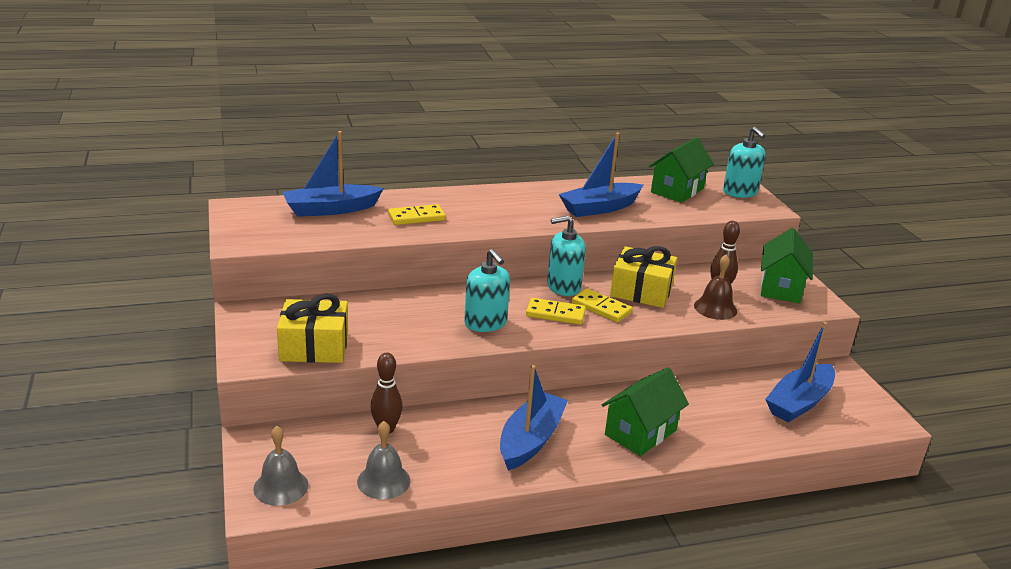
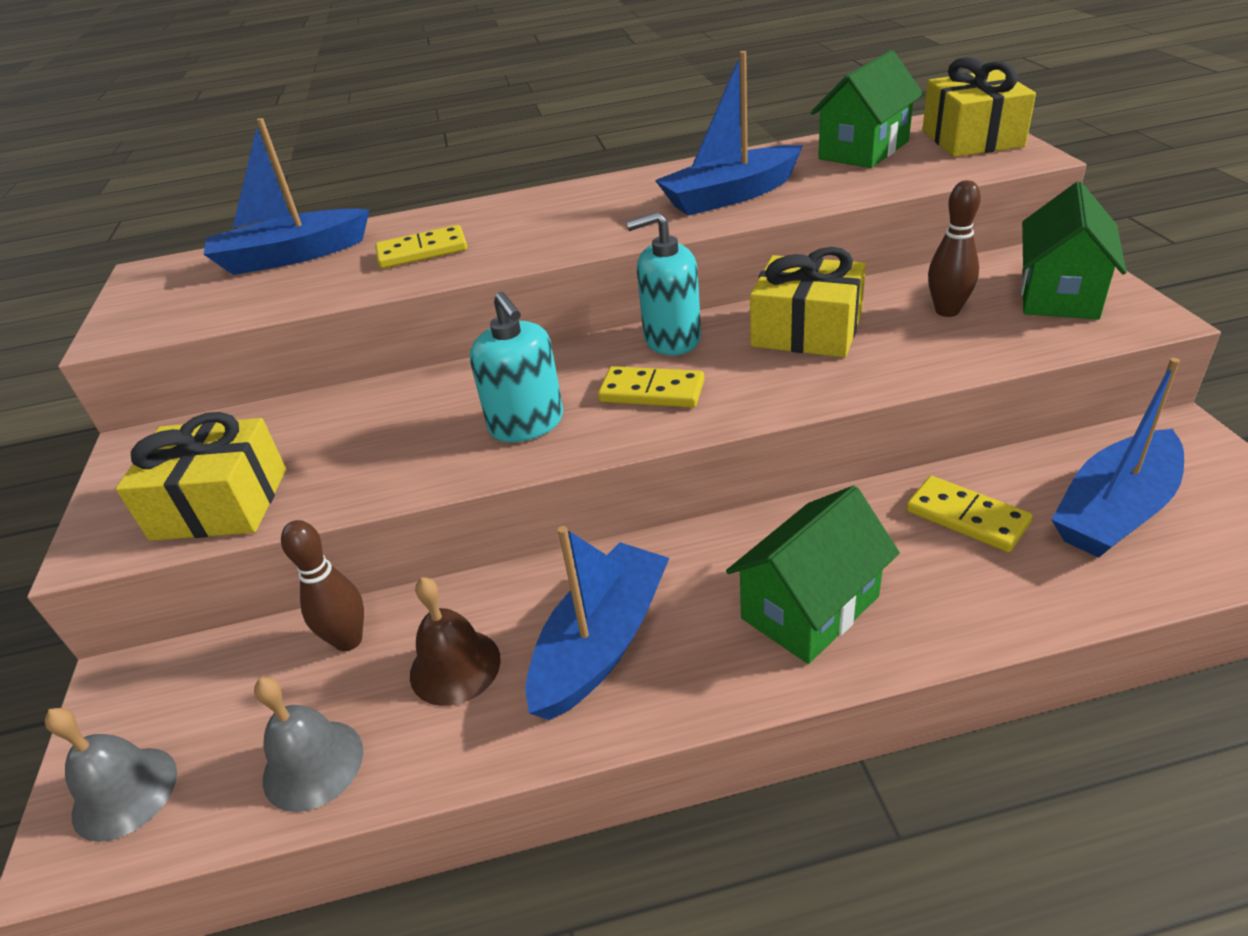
camera: 10 degrees right, 10 degrees up
(601, 308) = (734, 371): yellow domino -> yellow domino (966, 517)
(715, 308) = (941, 347): brown bell -> brown bell (455, 666)
(740, 192) = (972, 138): turquoise soap dispenser -> yellow gift

